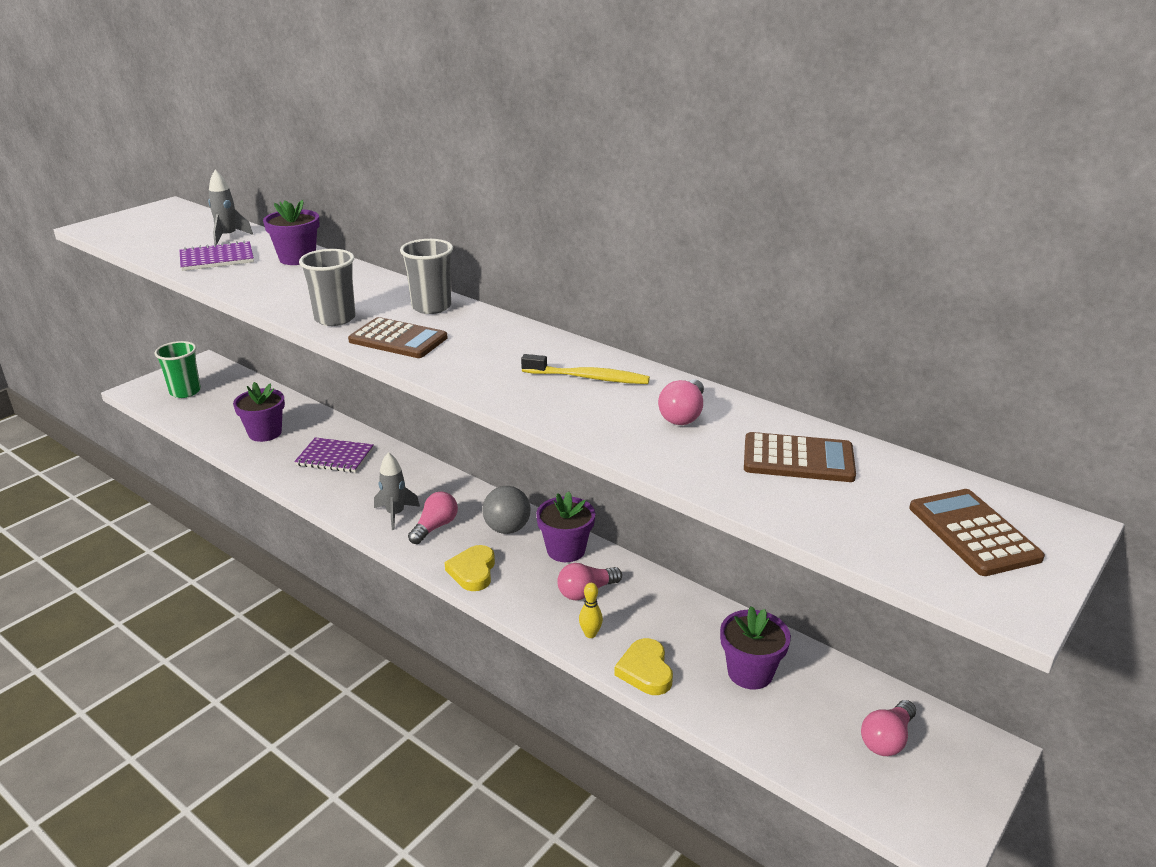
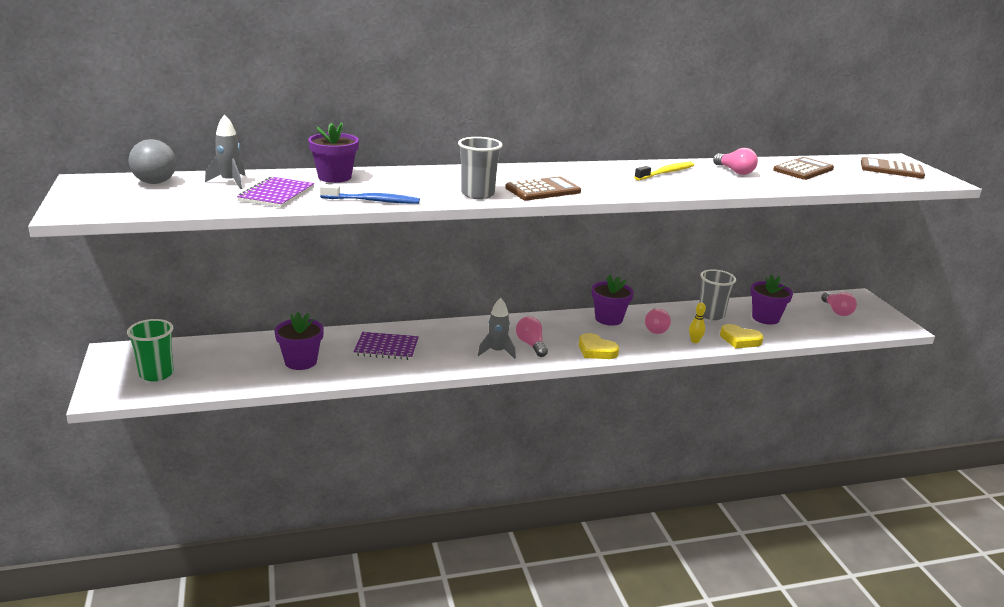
camera: 55 degrees left, 5 degrees down
(249, 290) = (373, 201): none -> blue toothbrush
(335, 457) = (386, 348): purple notebook -> purple notebook turned 45 degrees clockwise
(431, 307) = (504, 172): grey cup -> grey cup (711, 315)
(507, 529) = (564, 326): grey ball -> grey ball (155, 182)

